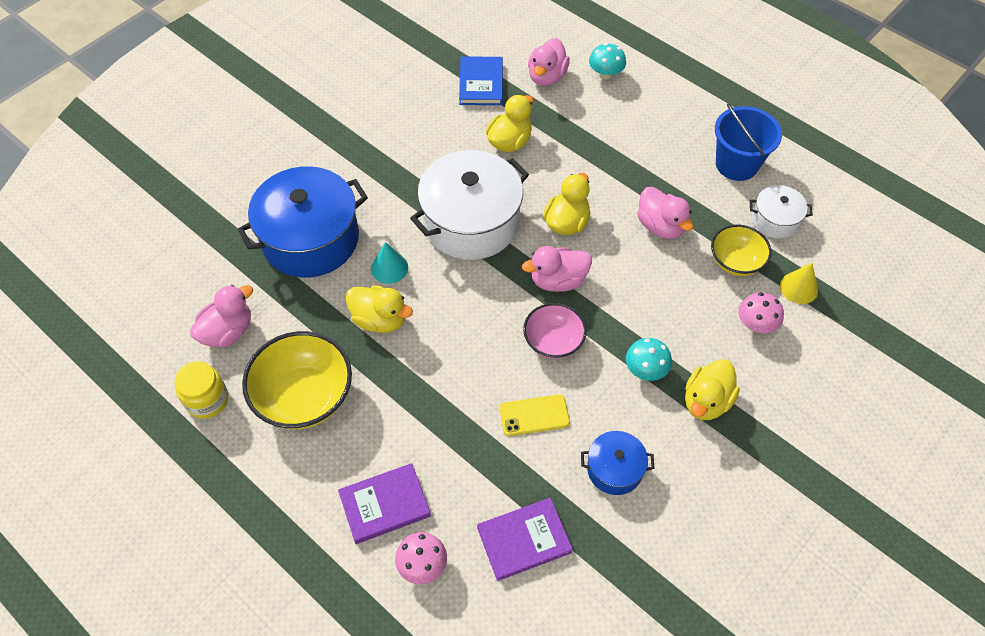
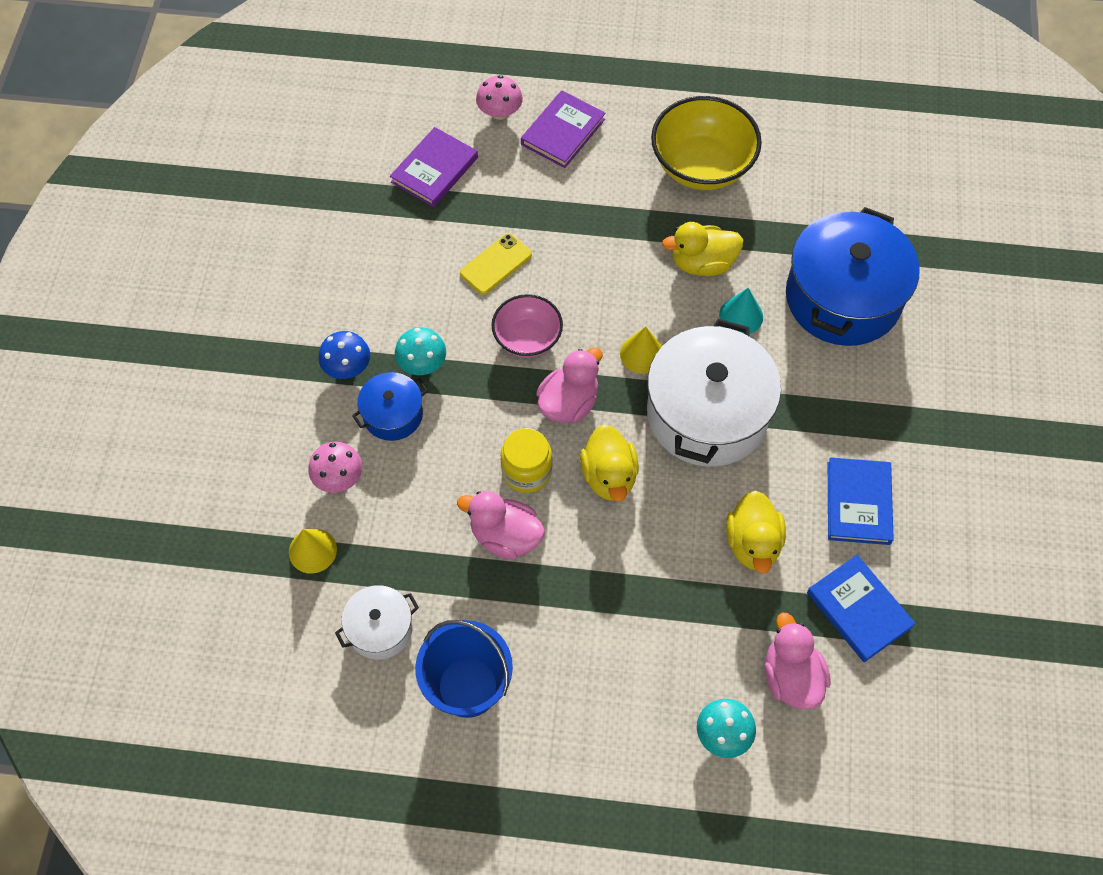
camera: 145 degrees right, 5 degrees up
(207, 400) = (776, 119): yellow jar -> yellow jar (526, 471)
(228, 331) = (820, 176): pink duck -> none
(428, 127) = (858, 503): none -> blue book
(480, 283) = (642, 354): none -> yellow cone
(614, 469) = (396, 261): blue pot -> blue pot (393, 415)
(706, 401) = (347, 367): yellow duck -> blue mushroom
(735, 262) = (397, 541): yellow bowl -> none

